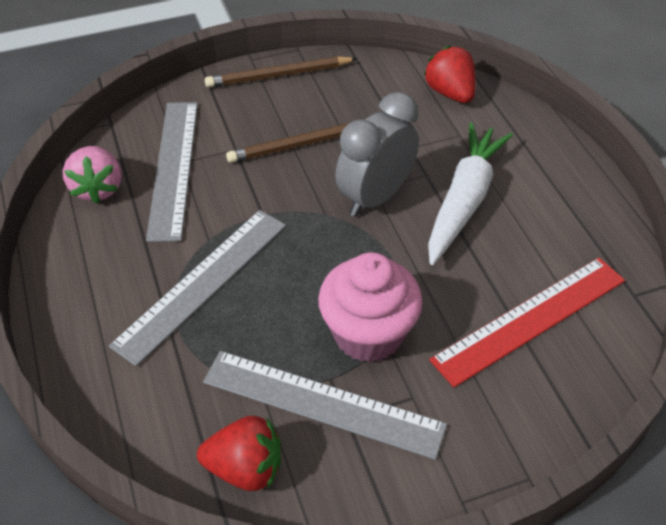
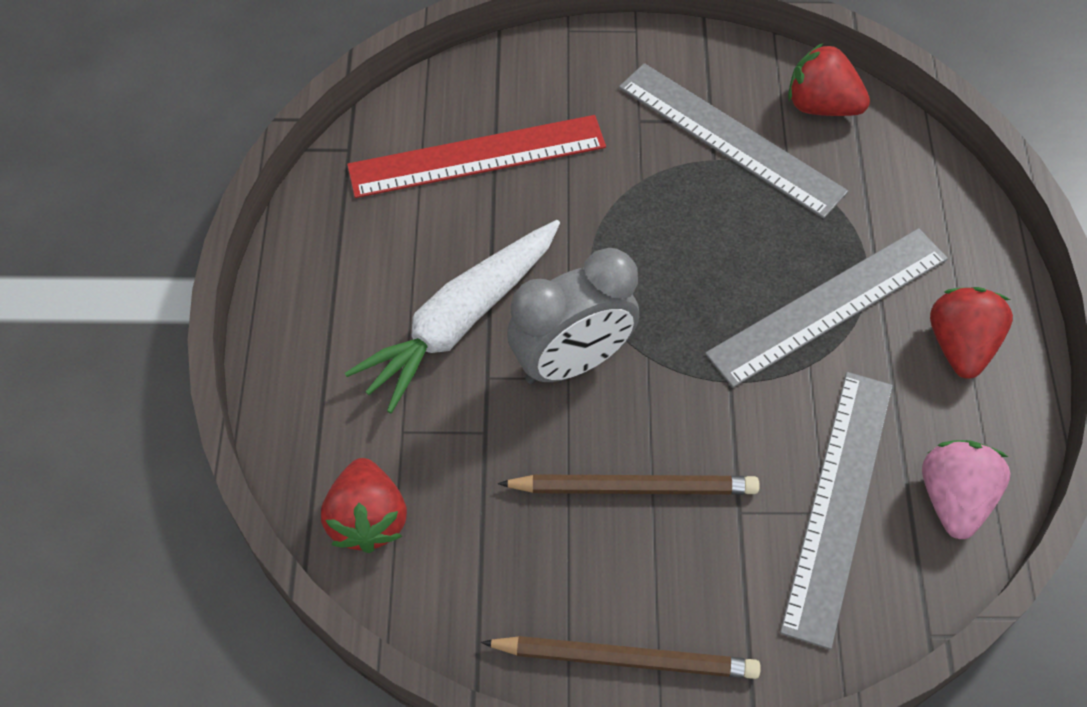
camera: 160 degrees left, 10 degrees up
(95, 283) = (960, 345): none -> red strawberry
(368, 334) = (657, 191): pink cupcake -> none

